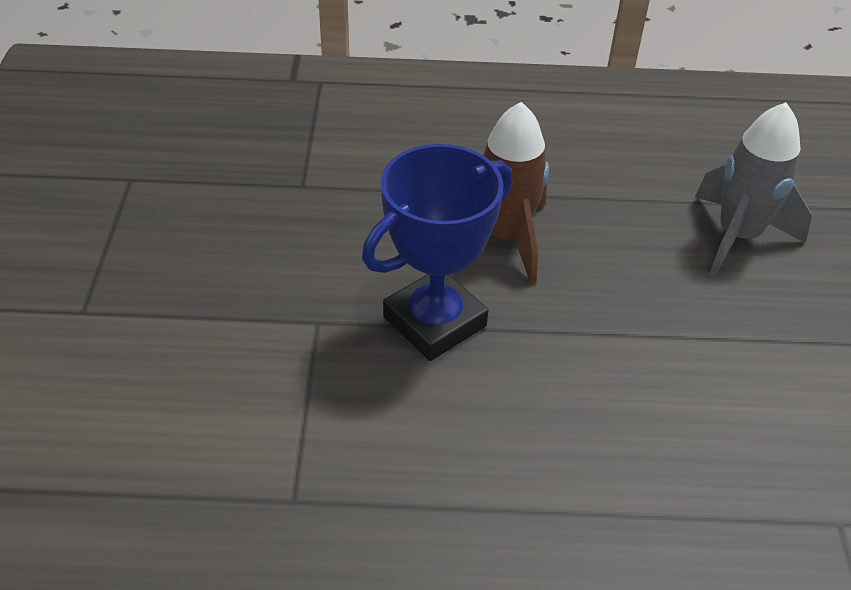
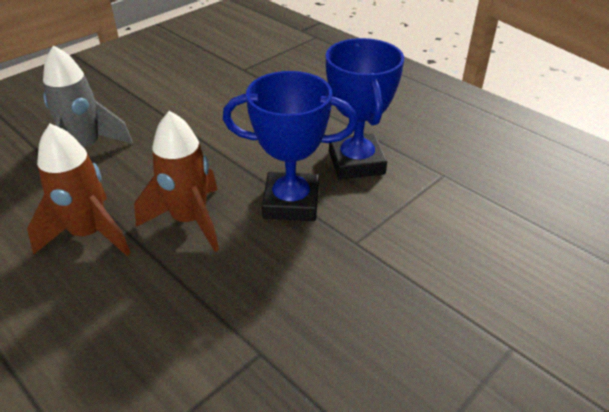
camera: 135 degrees left, 5 degrees down
(426, 436) = (356, 162): none -> blue trophy
(566, 173) = (89, 234): none -> brown rocket

